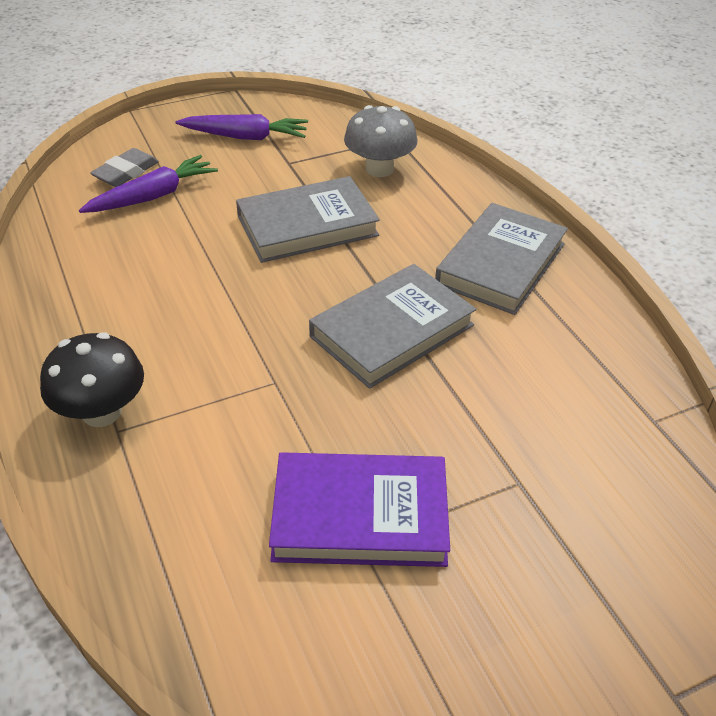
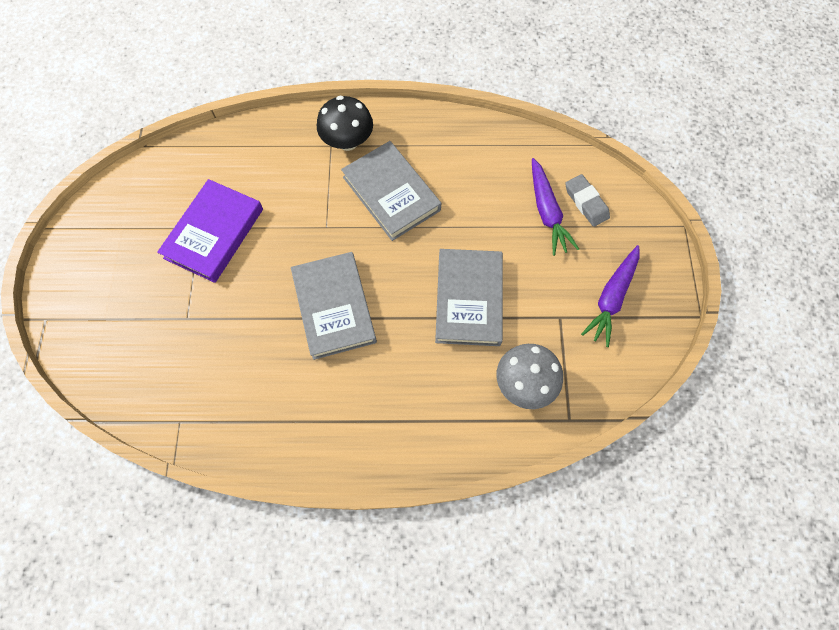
camera: 115 degrees right, 25 degrees up
(501, 264) = (364, 413): grey book -> grey book (391, 193)

